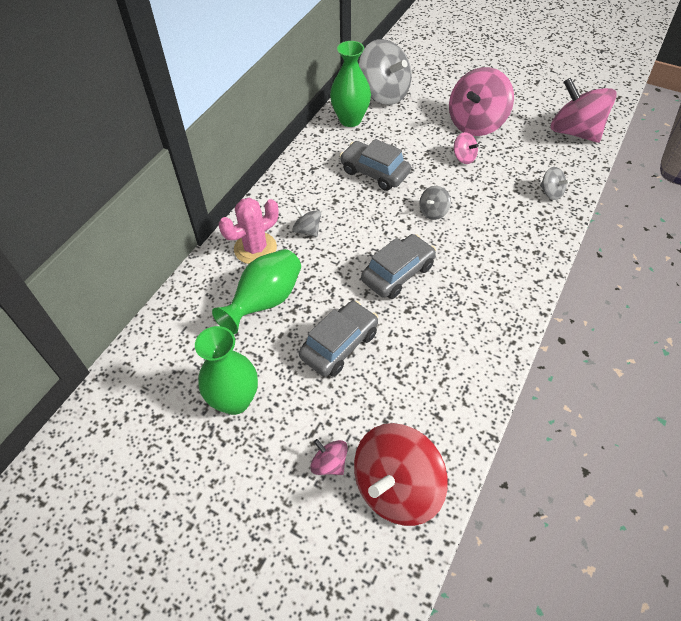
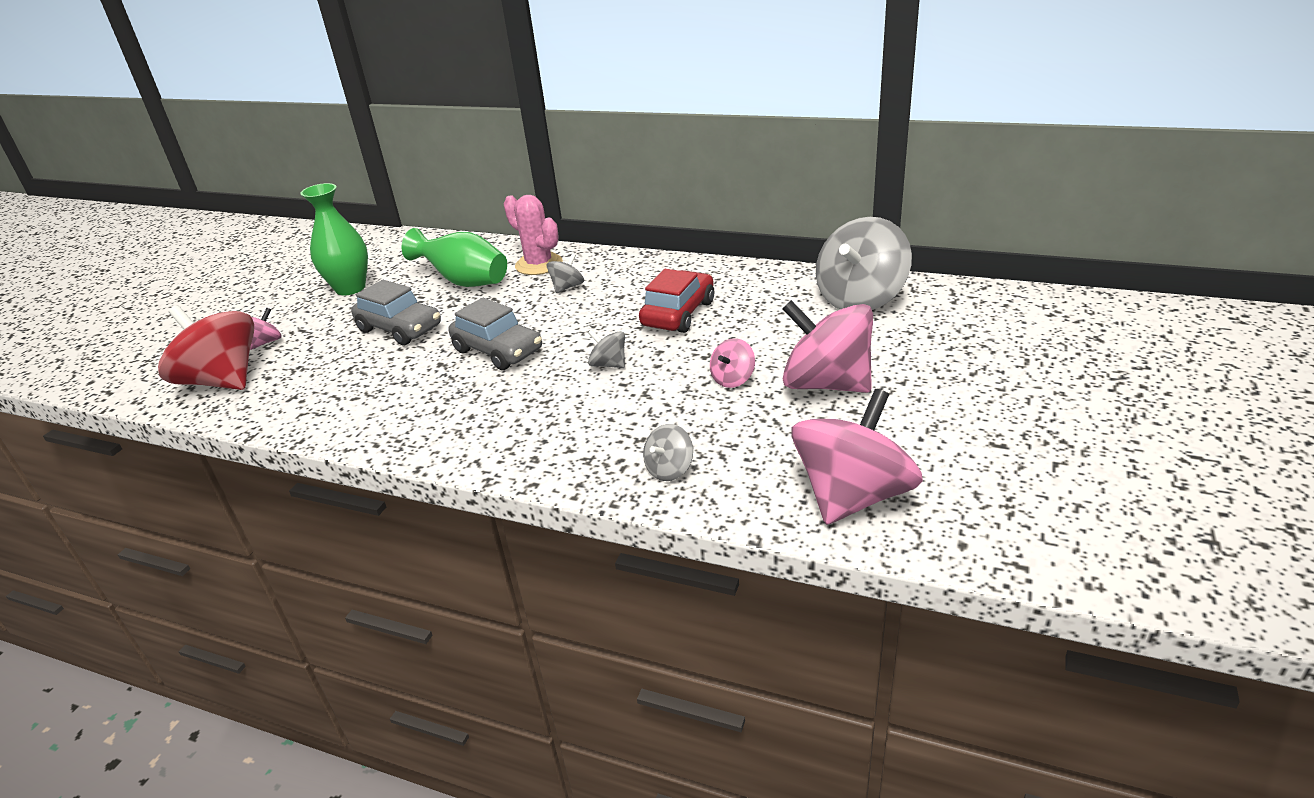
camera: 85 degrees right, 20 degrees down
(350, 120) = (784, 283): green vase -> none
(374, 172) = (678, 314): grey car -> red car

